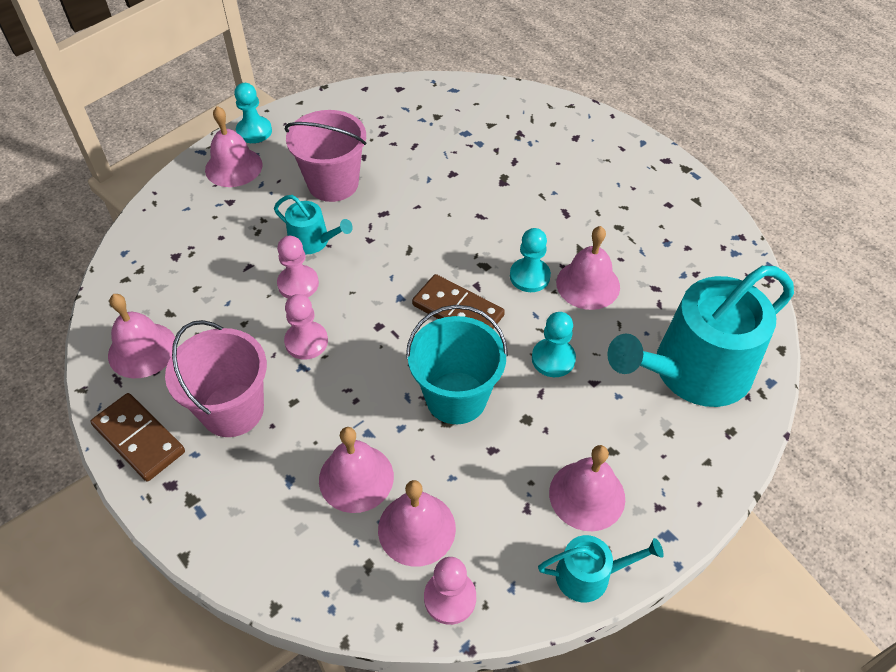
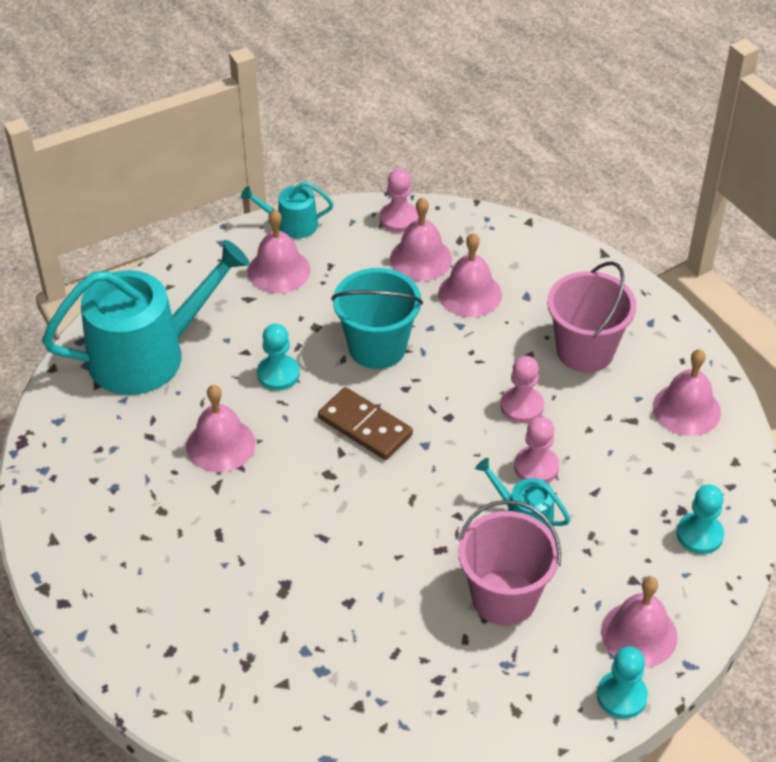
camera: 175 degrees left, 5 degrees down
(139, 439) = (665, 333): brown domino -> none
(529, 276) = (281, 458): turquoise pawn -> turquoise pawn (699, 535)

